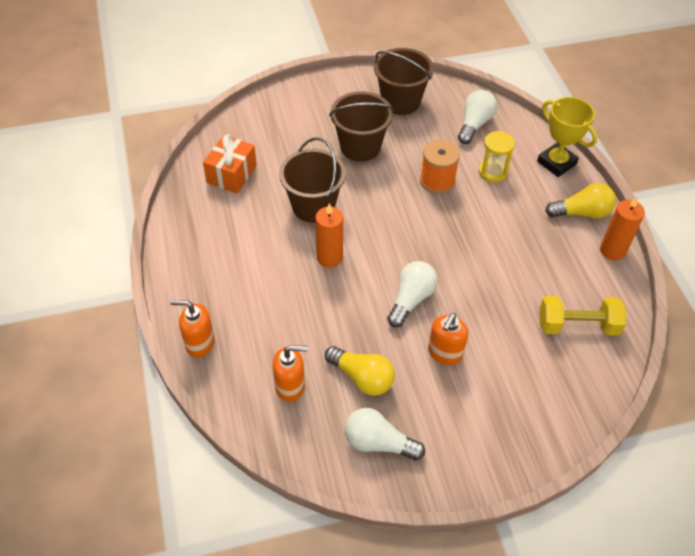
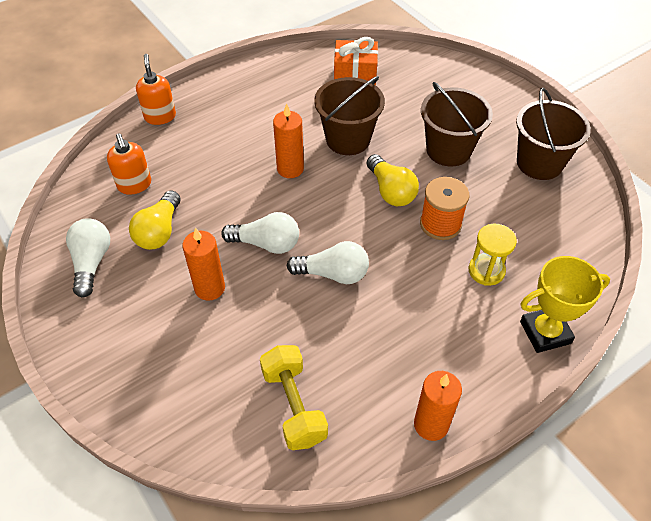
camera: 70 degrees right, 0 degrees up
(445, 353) = (209, 288): orange soap dispenser -> orange candle
(474, 124) = (552, 236): white light bulb -> white light bulb (333, 274)
(556, 163) = (545, 332): yellow trophy -> yellow trophy turned 45 degrees clockwise
(582, 213) = (476, 377): yellow light bulb -> yellow light bulb (391, 191)

